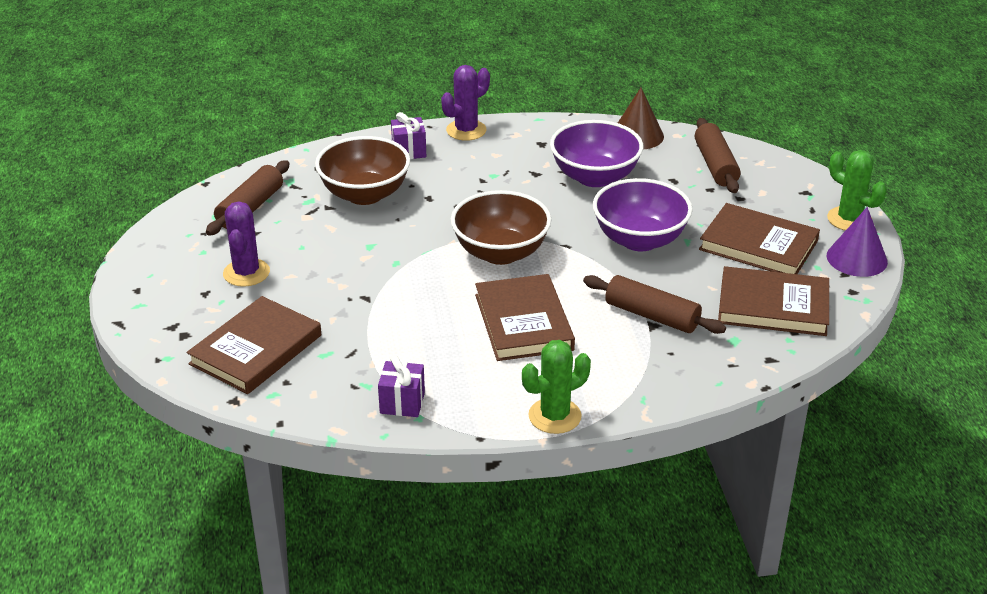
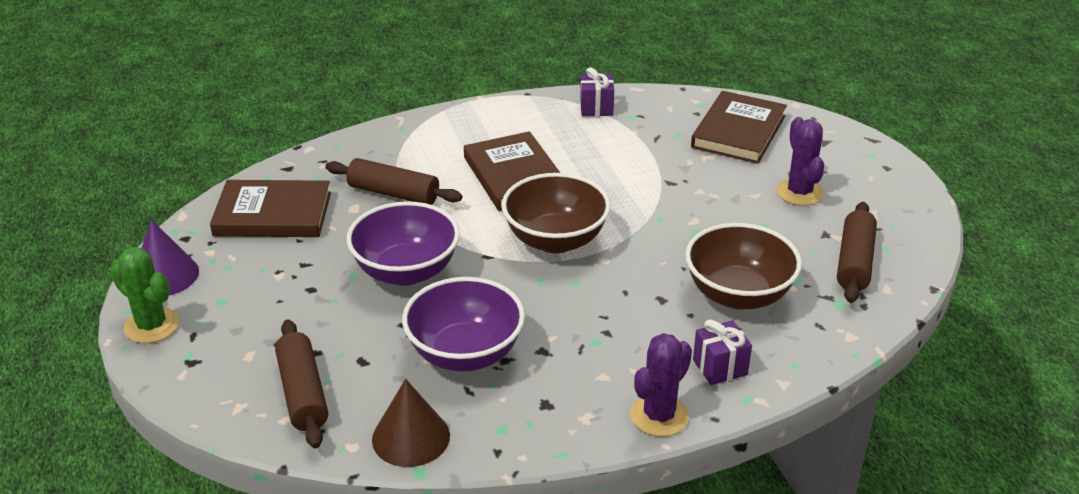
camera: 170 degrees right, 0 degrees up
(554, 416) = (473, 111): green cactus -> none
(758, 245) = (272, 279): brown book -> none

